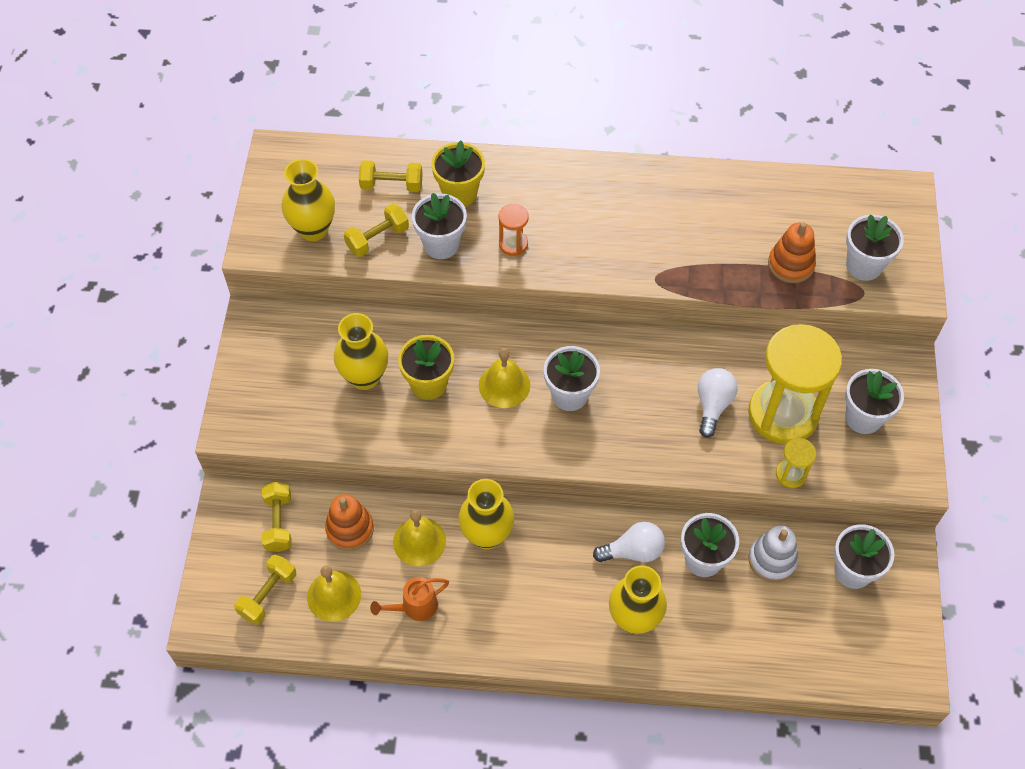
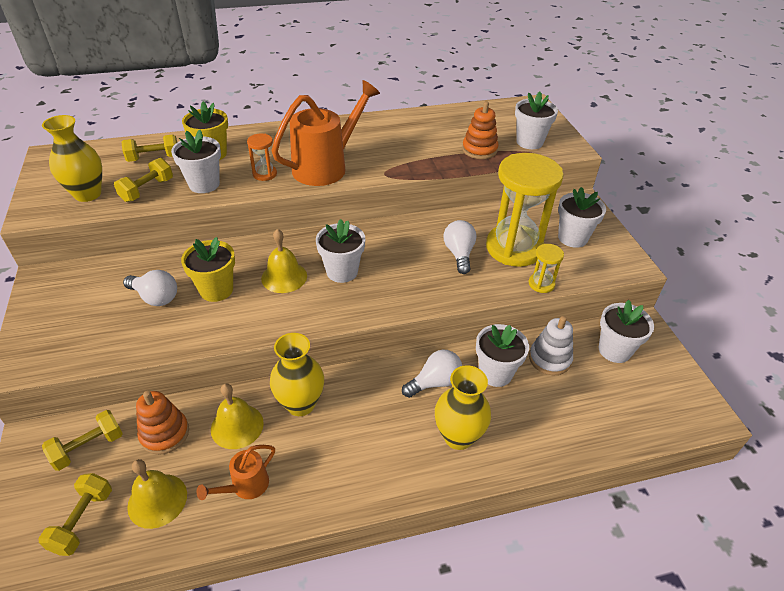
camera: 20 degrees left, 15 degrees down
(278, 523) = (88, 447): yellow dumbbell -> yellow dumbbell turned 75 degrees clockwise
(364, 377) = (155, 297): yellow vase -> white light bulb
(589, 248) = (326, 166): none -> orange watering can

